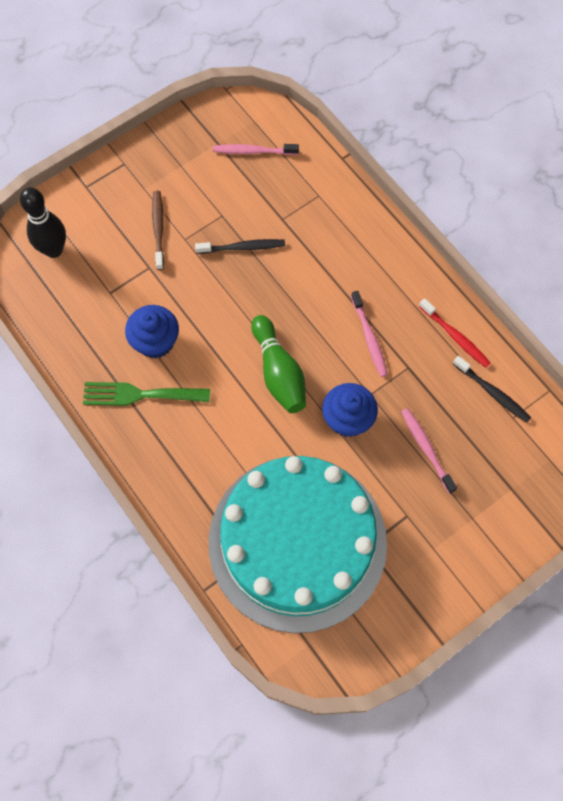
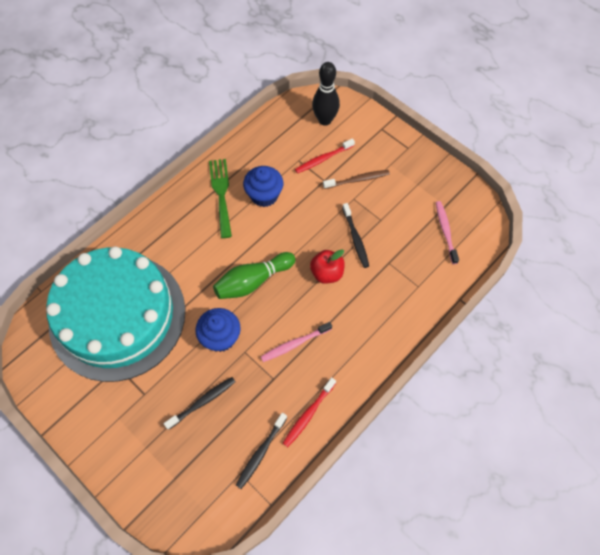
camera: 80 degrees right, 5 degrees down
(116, 262) = (323, 159): none -> red toothbrush
(283, 287) = (327, 273): none -> red apple
(426, 449) = (202, 402): pink toothbrush -> black toothbrush

